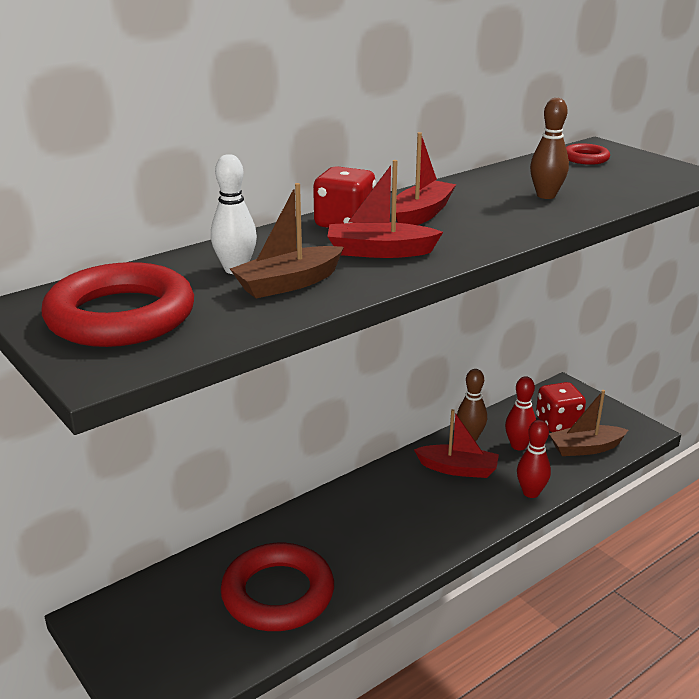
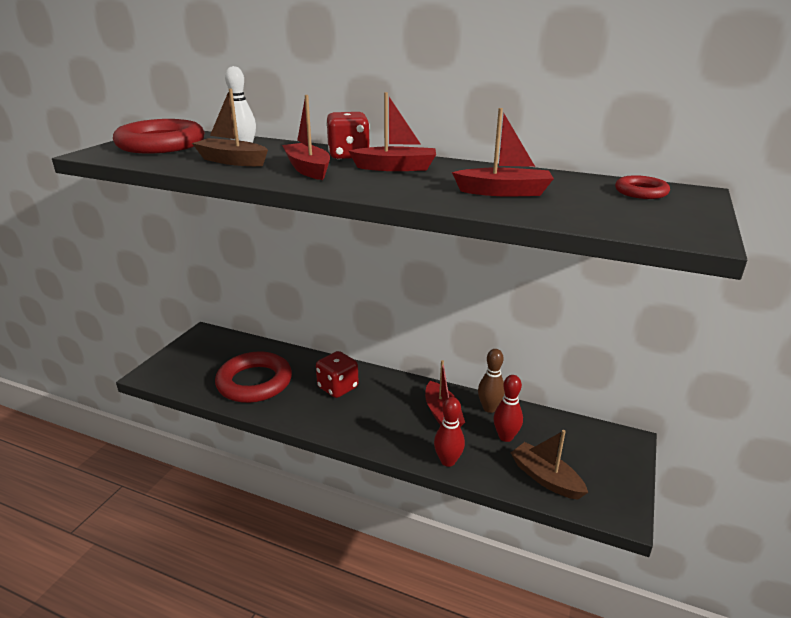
camera: 60 degrees right, 0 degrees up
(546, 195) = (504, 192): brown bowling pin -> red boat
(558, 423) = (565, 451): red dice -> red dice (338, 388)

